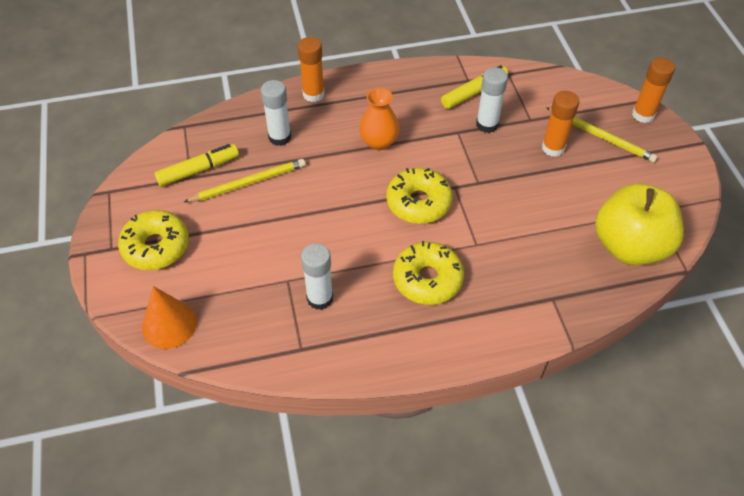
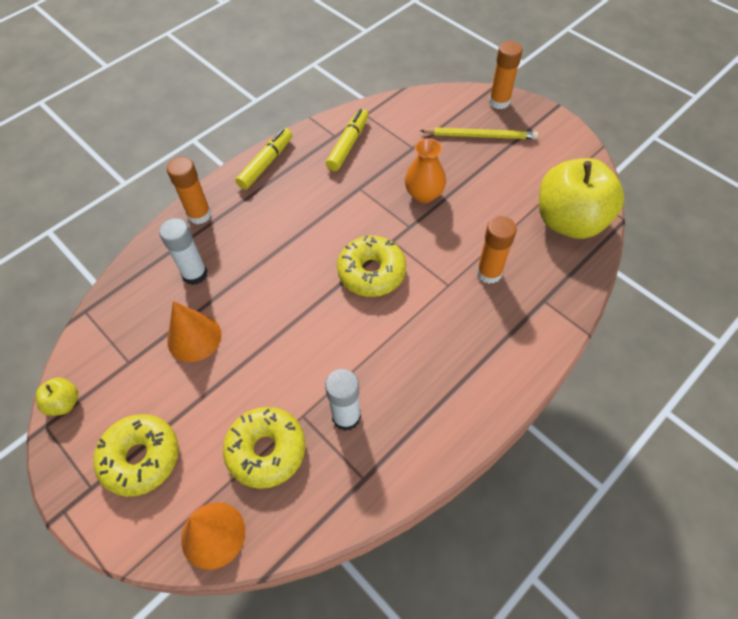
camera: 30 degrees left, 5 degrees up
(130, 182) = (64, 403): none -> yellow apple
(198, 170) = (132, 351): yellow marker -> yellow marker (266, 163)
(248, 183) = (194, 337): yellow pencil -> orange cone
(379, 142) = (295, 232): orange vase -> orange vase (424, 194)
(427, 279) = (430, 342): yellow donut -> yellow donut (266, 450)
(487, 124) = (380, 169): white glue stick -> none
(553, 148) = (449, 164): orange glue stick -> orange glue stick (489, 273)

